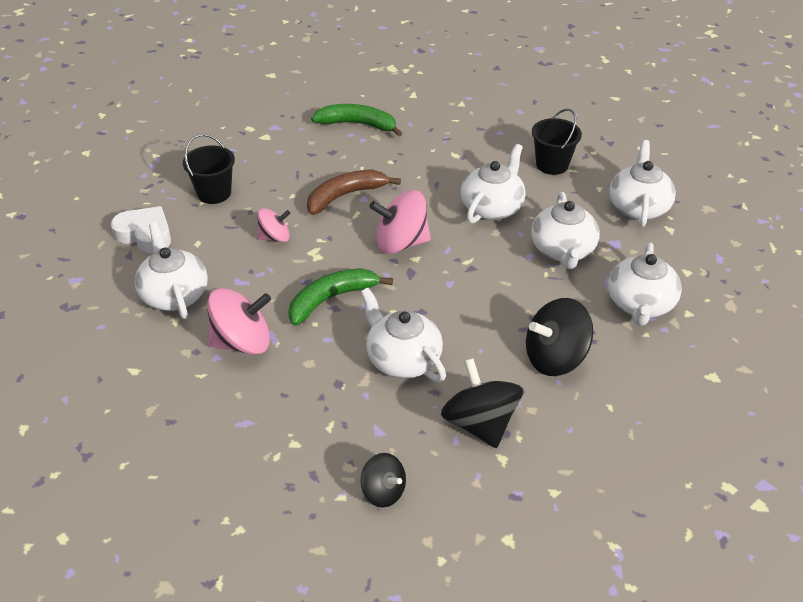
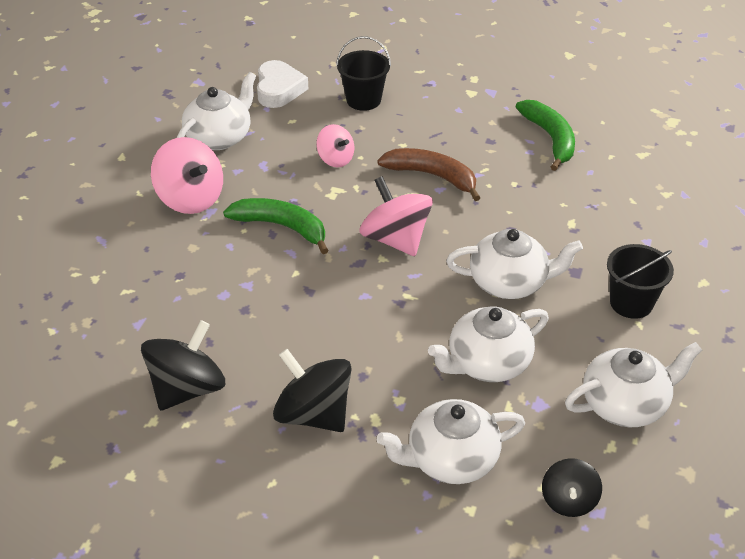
camera: 60 degrees right, 0 degrees up
(383, 492) = (70, 354): black spinning top -> black spinning top (568, 500)
(402, 359) = (236, 303): white teapot -> none

